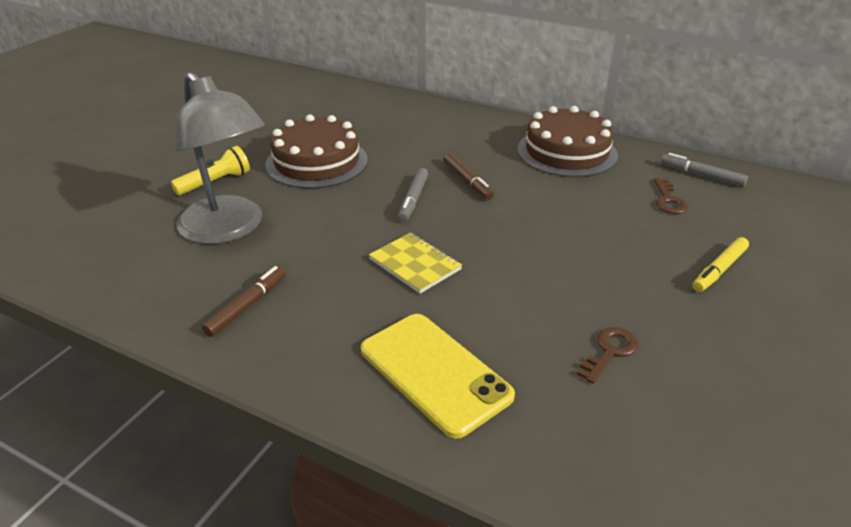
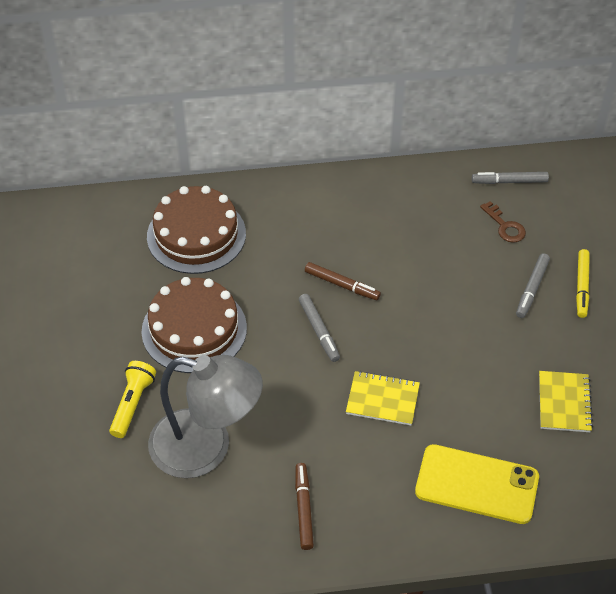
camera: 35 degrees left, 15 degrees up
(567, 152) = (390, 203): brown cake -> brown cake (196, 235)
(609, 352) = (564, 403): brown key -> yellow notebook
(656, 250) = (532, 289): none -> grey marker

